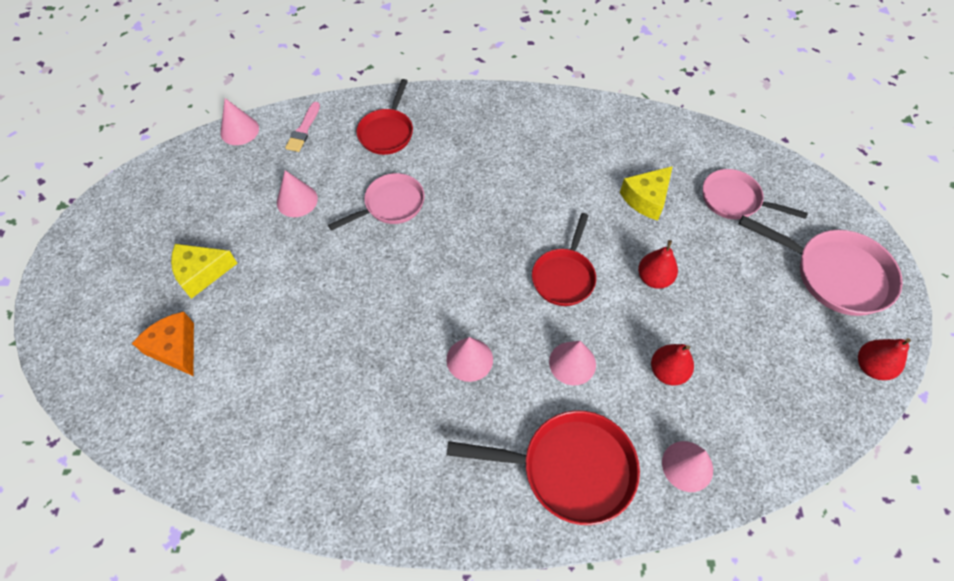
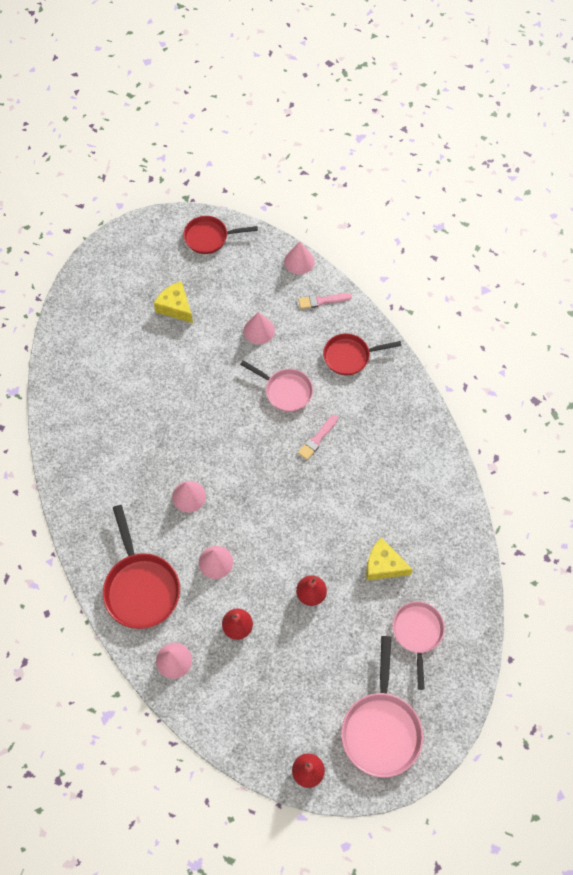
camera: 65 degrees right, 5 degrees up
(175, 348) = (119, 324): orange cheese -> none
(467, 199) = (317, 439): none -> pink brush
(564, 276) = (282, 531): red pan -> red pan (209, 237)

